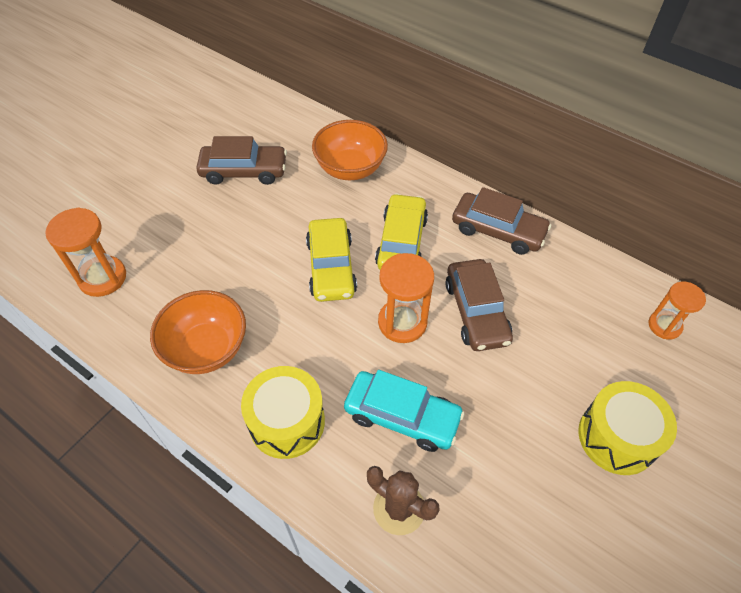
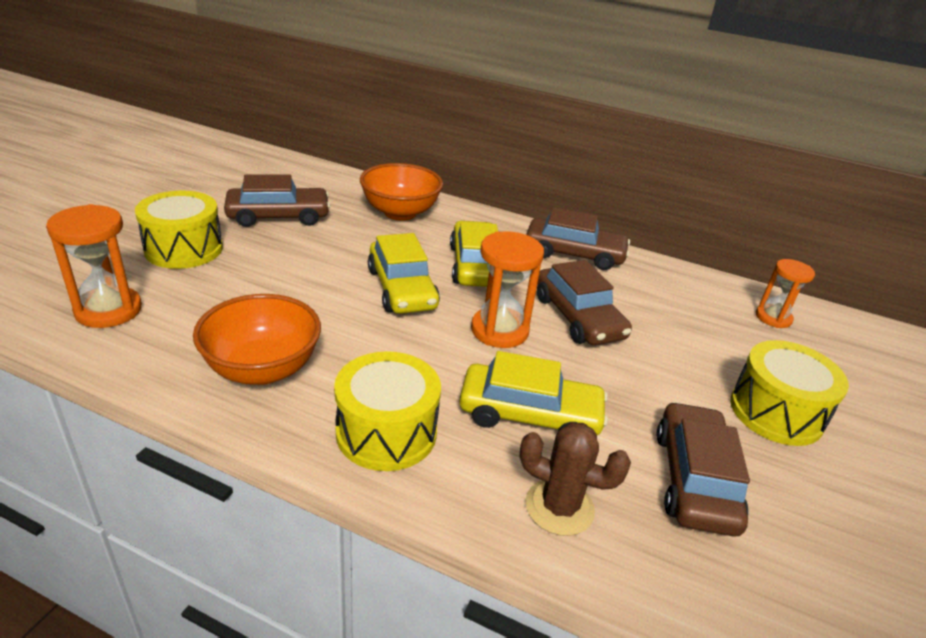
camera: 15 degrees left, 20 degrees down
(163, 210) = (184, 249): none -> yellow drum
(402, 416) = (529, 414): turquoise car -> yellow car
(516, 497) = (694, 479): none -> brown car

